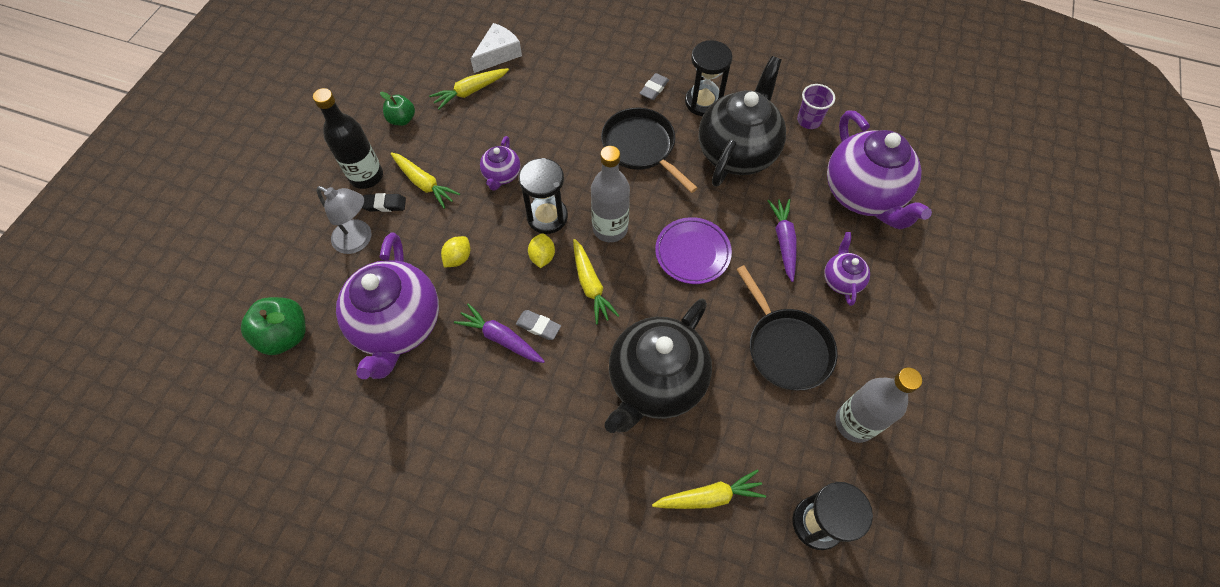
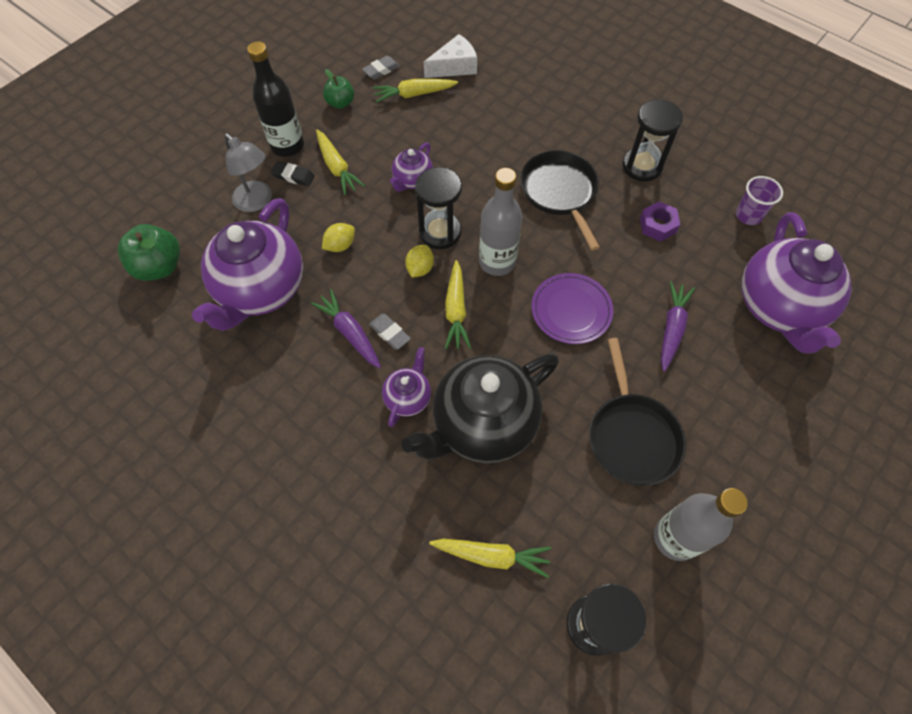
camera: 20 degrees right, 0 degrees up
(654, 89) = (596, 140): grey eraser -> grey eraser (381, 70)
(737, 152) = (657, 225): black teapot -> purple nut
(841, 280) = (719, 387): purple teapot -> purple teapot (408, 398)

